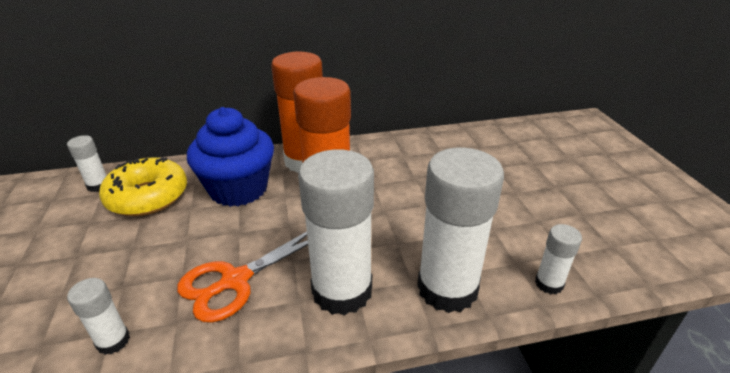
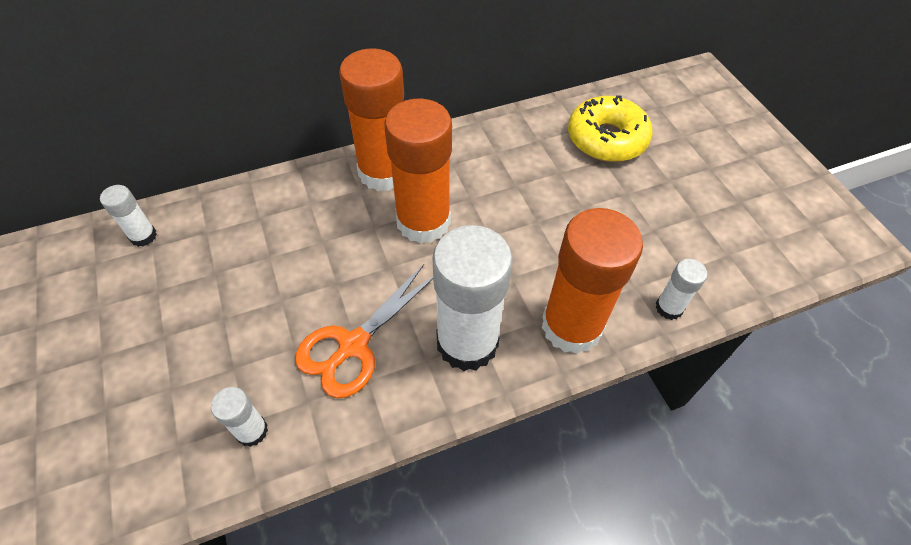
camera: 10 degrees left, 20 degrees up
(148, 196) = (212, 246): yellow donut -> yellow donut (606, 139)
(238, 189) = (316, 223): blue cupcake -> none
(447, 288) = (571, 326): white glue stick -> orange glue stick

